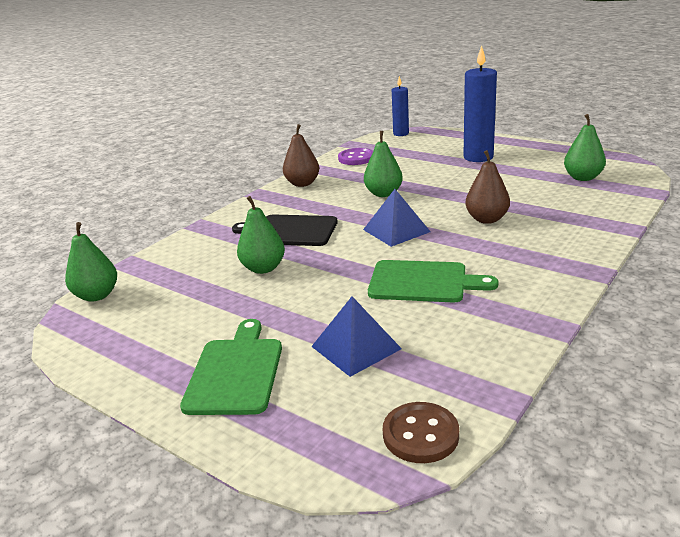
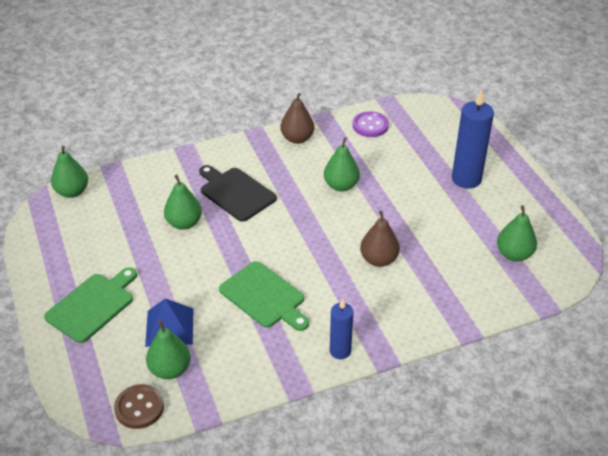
camera: 30 degrees right, 15 degrees up
(396, 230) = (304, 234): blue pyramid -> none
(401, 134) = (444, 108): blue candle -> blue candle (340, 351)
(407, 381) = (170, 369): none -> green pear

